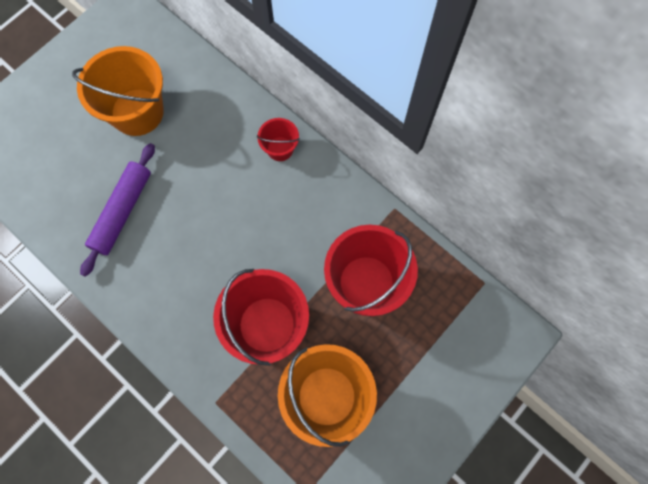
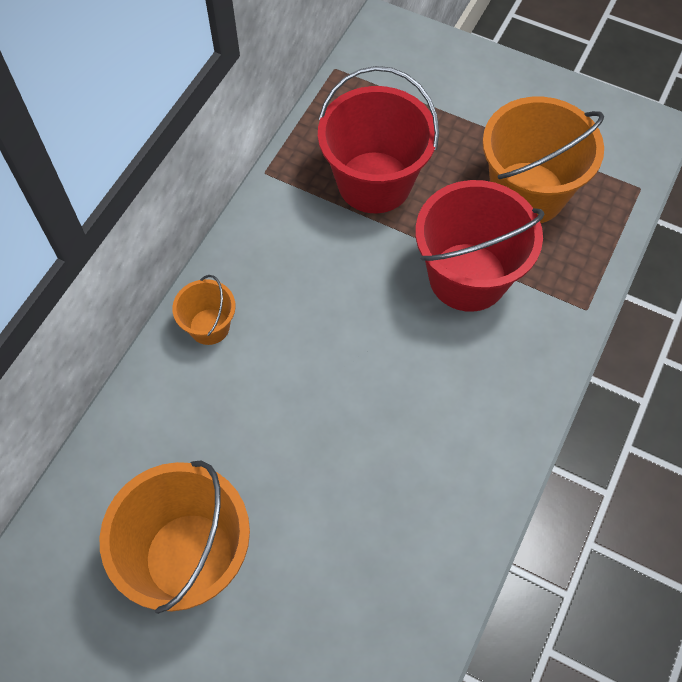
camera: 105 degrees left, 10 degrees down
(122, 211) = (369, 519): purple rolling pin -> none
(280, 149) = (209, 326): red bucket -> orange bucket

